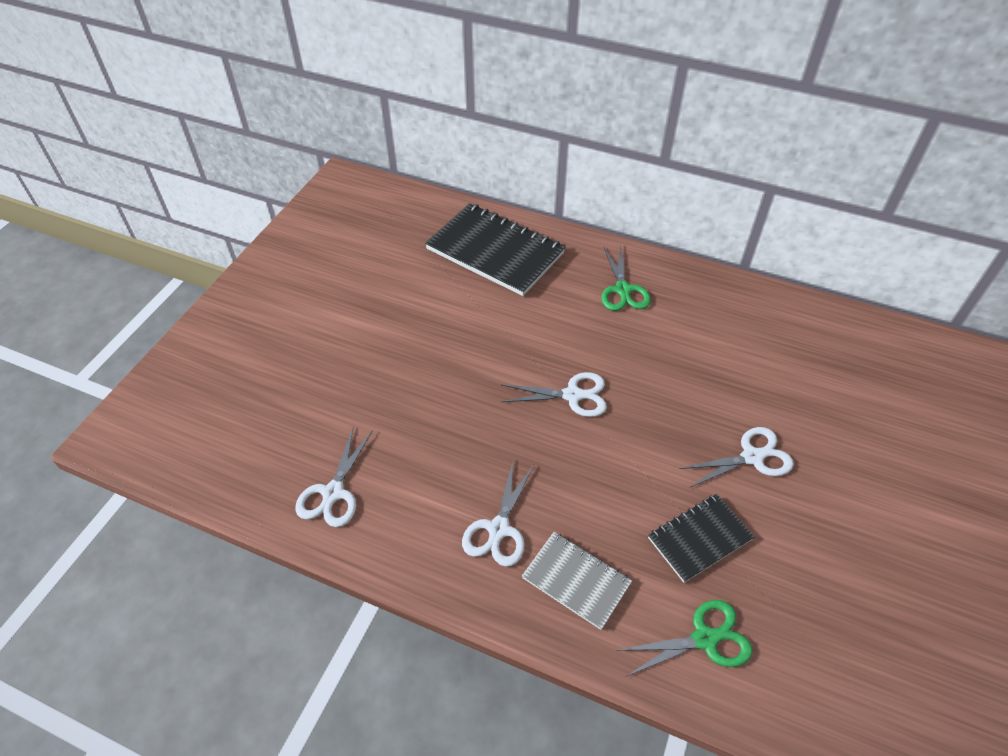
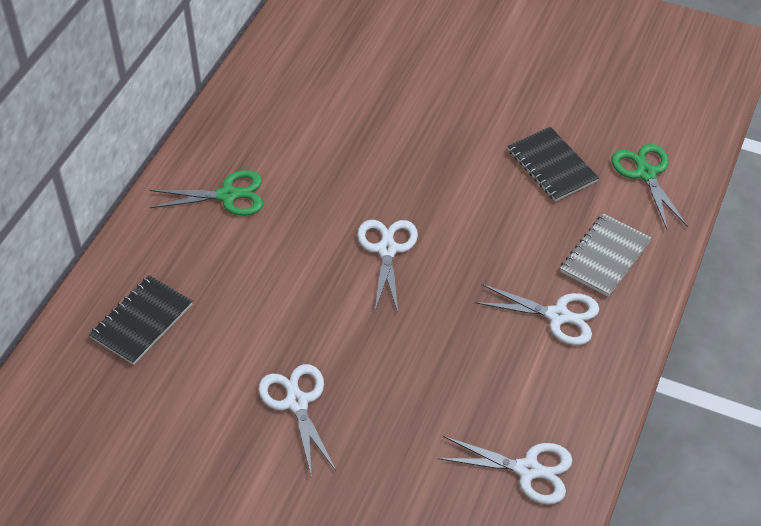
camera: 90 degrees left, 0 degrees up
(495, 251) = (142, 321): black notebook -> black notebook, size x0.56
(752, 457) = (461, 118): white scissors -> white scissors (296, 402)

